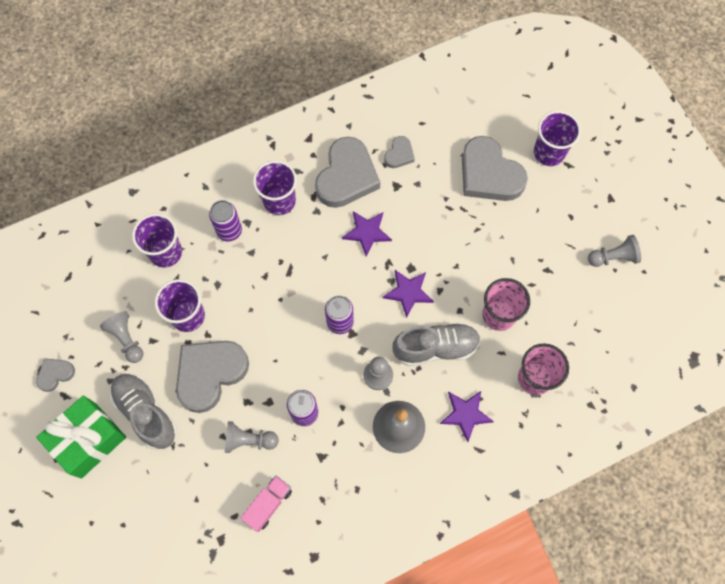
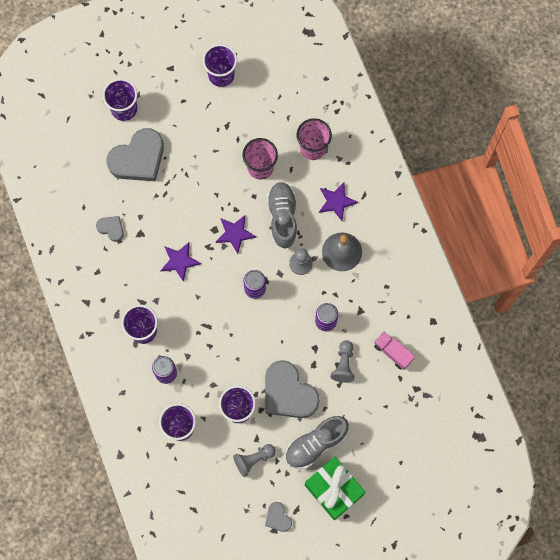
camera: 85 degrees left, 5 degrees up
(346, 176) = (127, 273): grey heart -> none
(613, 257) = (221, 75): grey pawn -> purple cup

